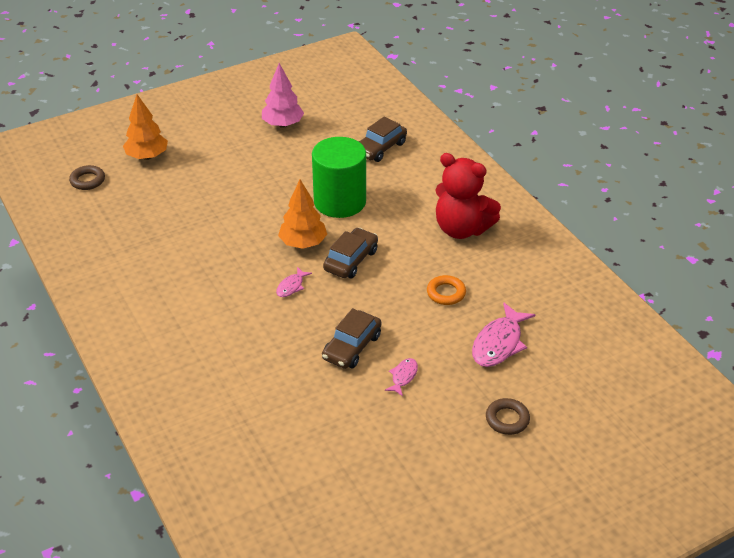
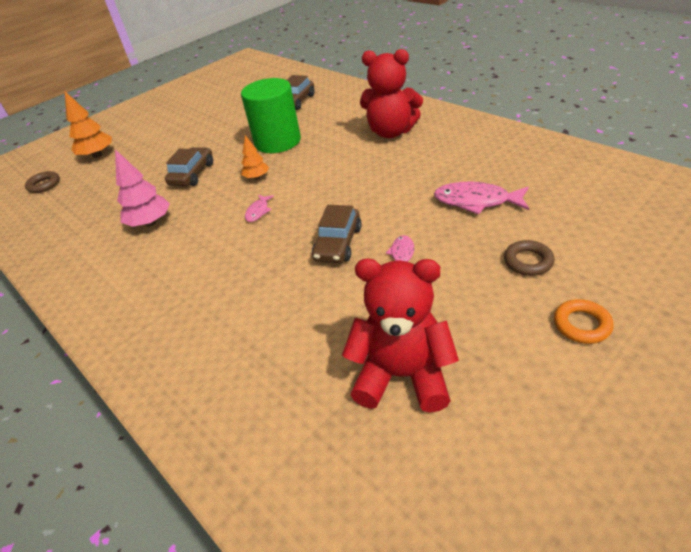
camera: 10 degrees left, 0 degrees up
(283, 124) = (210, 108): pink tree -> pink tree (150, 223)
(303, 243) = (256, 177): orange tree -> orange tree, size x0.61
(351, 260) = (305, 178): brown car -> brown car (192, 174)
(353, 482) = (402, 375): none -> red teddy bear
(446, 293) = (404, 178): orange ring -> orange ring (581, 325)
(499, 343) = (476, 201): pink fish -> pink fish turned 90 degrees clockwise

